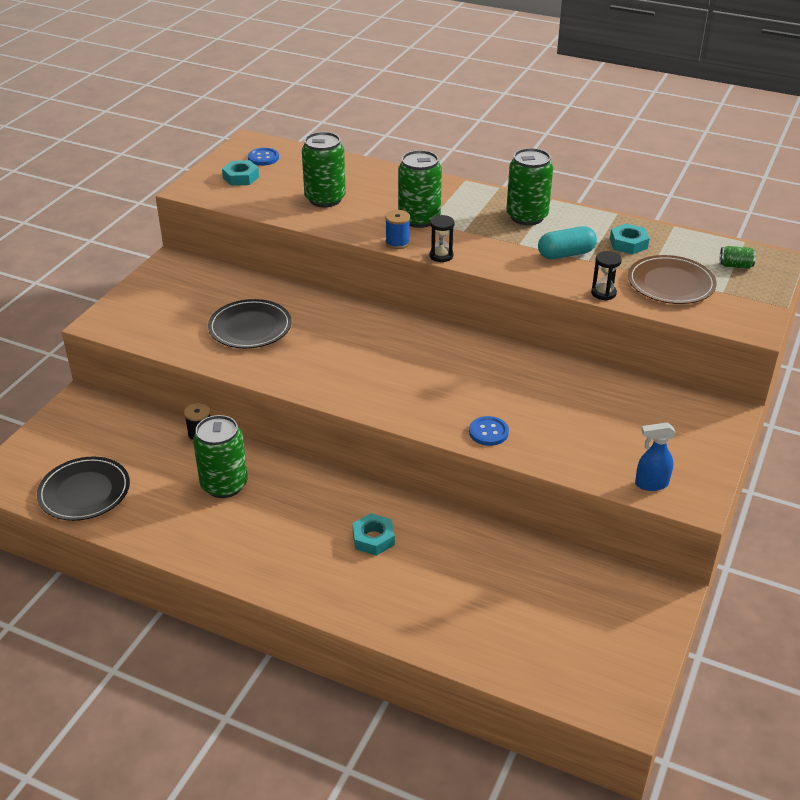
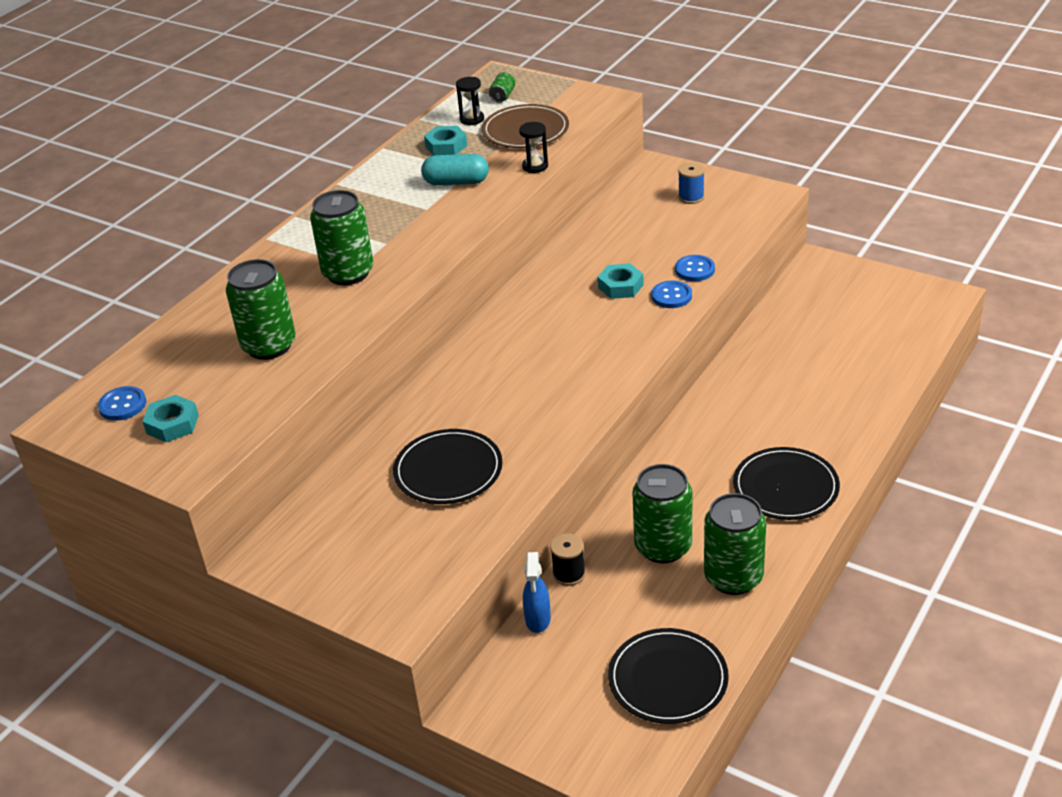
camera: 80 degrees left, 0 degrees up
(292, 561) = (785, 487): none -> black plate
(373, 538) = (752, 429): turquoise nut -> turquoise nut (620, 286)
(397, 243) = (398, 289): blue spool -> blue spool (691, 197)
(441, 256) = (437, 259): black hourglass -> black hourglass (472, 119)
(527, 216) = (370, 201): green can -> green can (733, 577)
(536, 446) = (694, 269): none -> blue button
(566, 254) = (456, 182): turquoise capsule -> turquoise capsule turned 75 degrees counterclockwise
(651, 484) = (748, 213): blue spray bottle -> blue spray bottle (538, 620)

